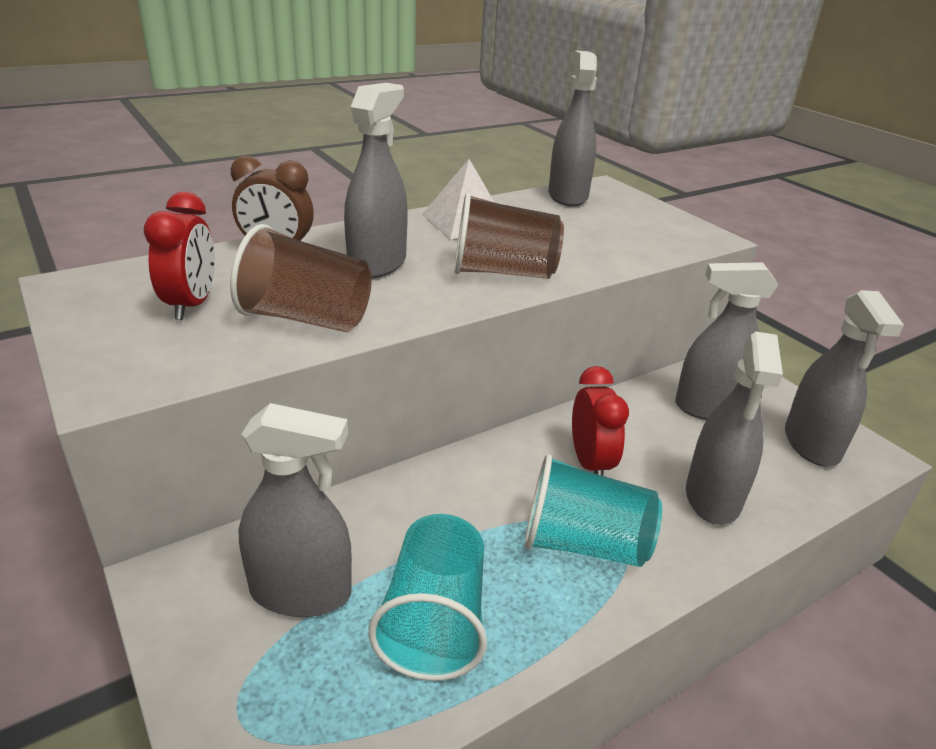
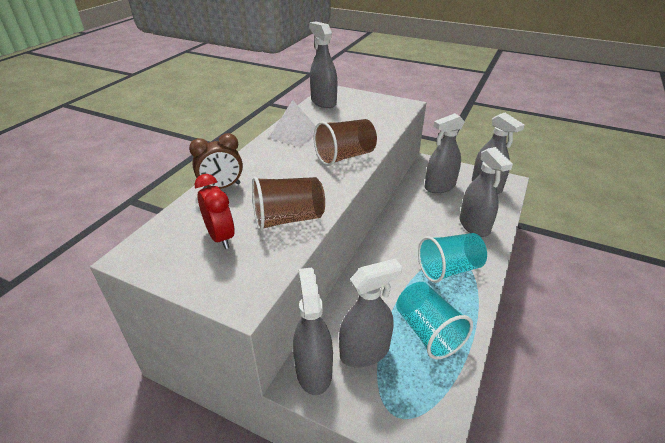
camera: 30 degrees left, 5 degrees up
(377, 264) = (283, 175): grey spray bottle -> grey spray bottle (314, 371)
(590, 463) = (419, 233): red clock -> none

